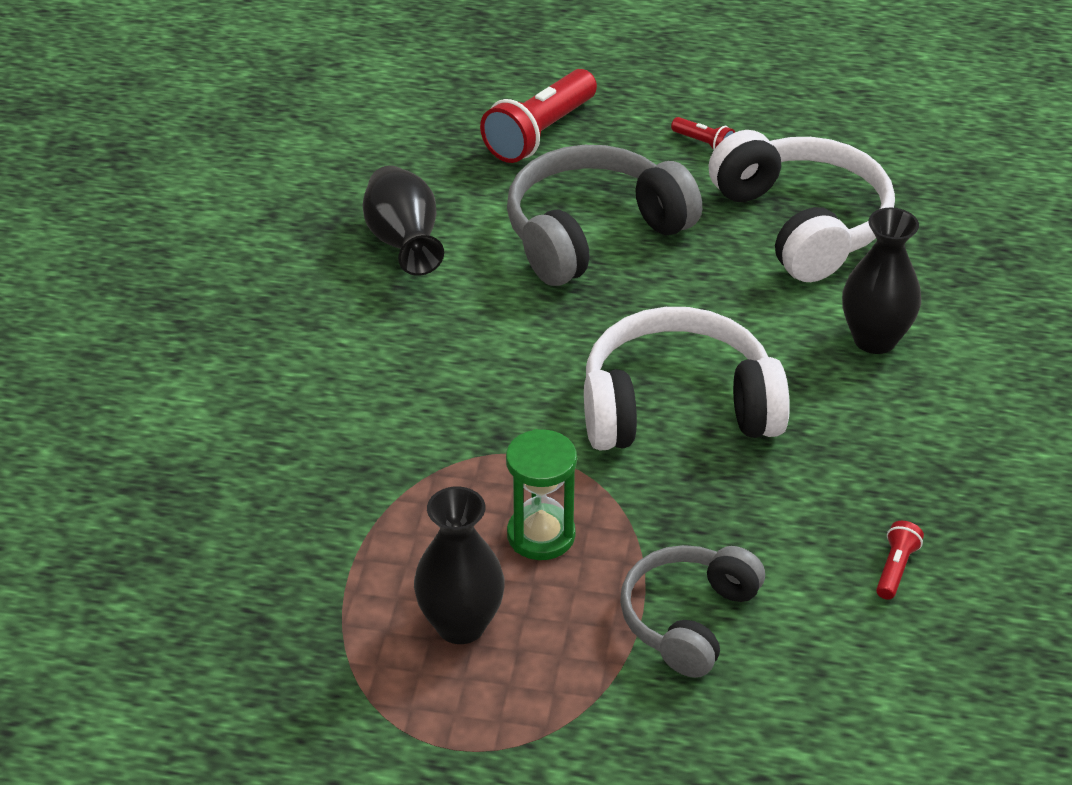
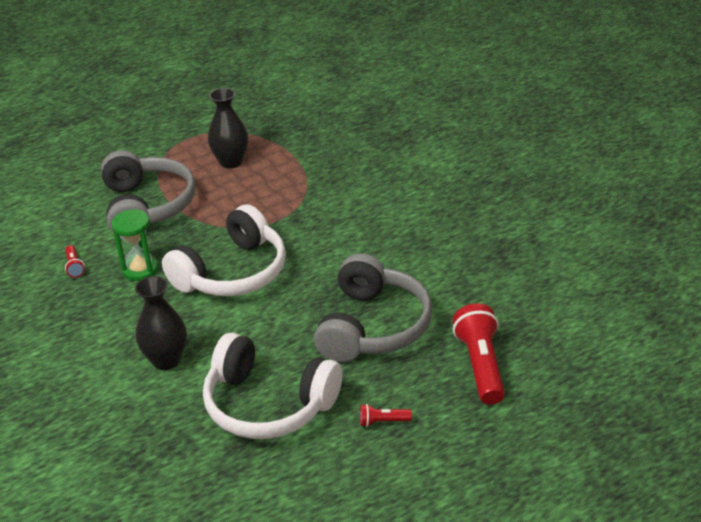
camera: 140 degrees right, 5 degrees down
(404, 244) = (453, 265): black vase -> none
(541, 535) = (235, 199): green hourglass -> green hourglass (140, 270)
(688, 619) = (147, 206): grey headphones -> grey headphones, size x1.55

